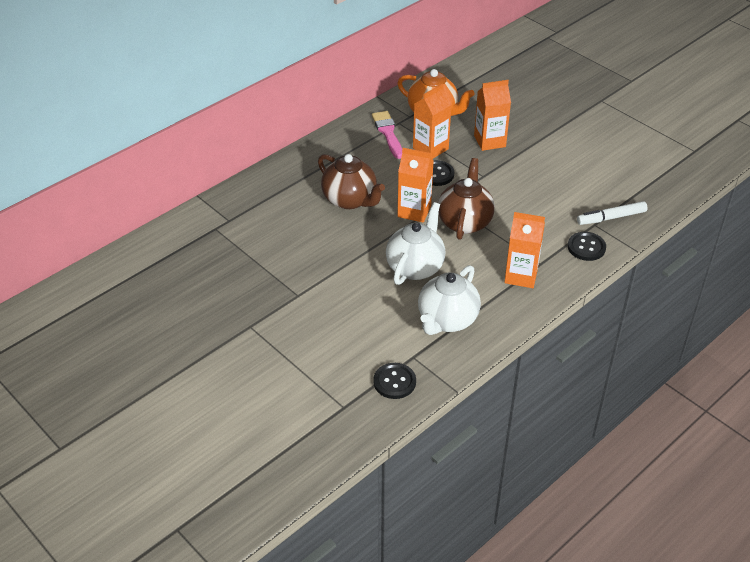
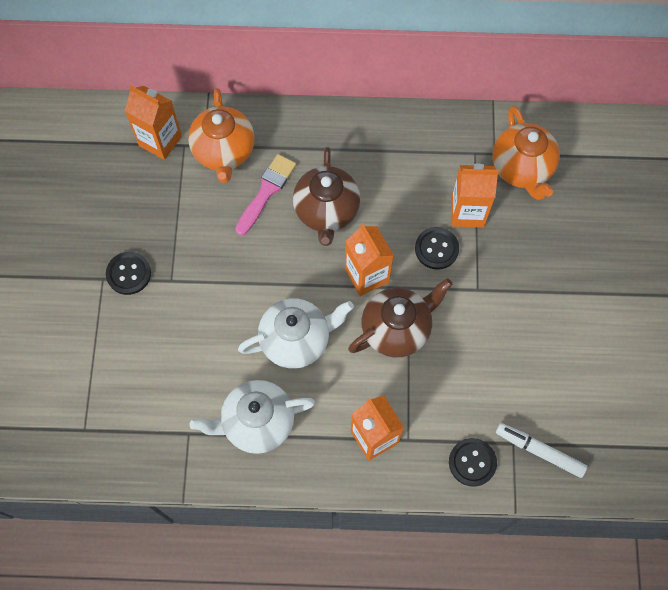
camera: 45 degrees right, 25 degrees up
(247, 215) = (224, 152): none -> orange teapot
(388, 133) = (450, 158): pink brush -> pink brush (266, 191)
(394, 382) = (147, 444): black button -> black button (129, 274)
(489, 141) = (535, 252): orange carton -> orange carton (160, 141)

